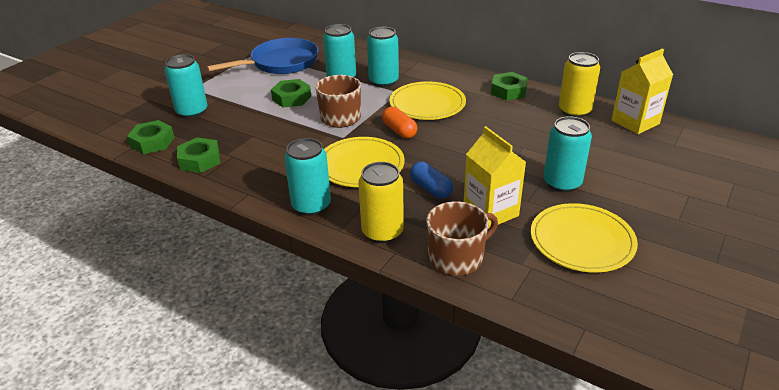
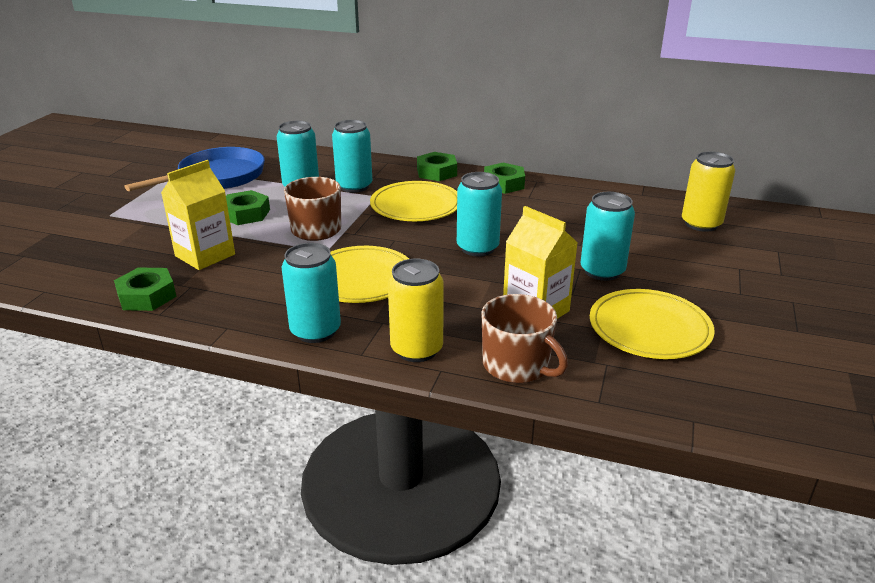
camera: 15 degrees left, 5 degrees down
(152, 142) = (72, 282): green nut -> green nut (436, 172)
(192, 112) = (117, 241): turquoise can -> turquoise can (477, 248)
(399, 131) = (394, 237): orange capsule -> none
(431, 189) = (456, 294): blue capsule -> none
(457, 257) = (517, 365): brown mug -> brown mug turned 90 degrees clockwise
(574, 111) = (584, 197): yellow can -> yellow can (701, 224)
(635, 122) = (652, 202): yellow carton -> yellow carton (205, 255)

